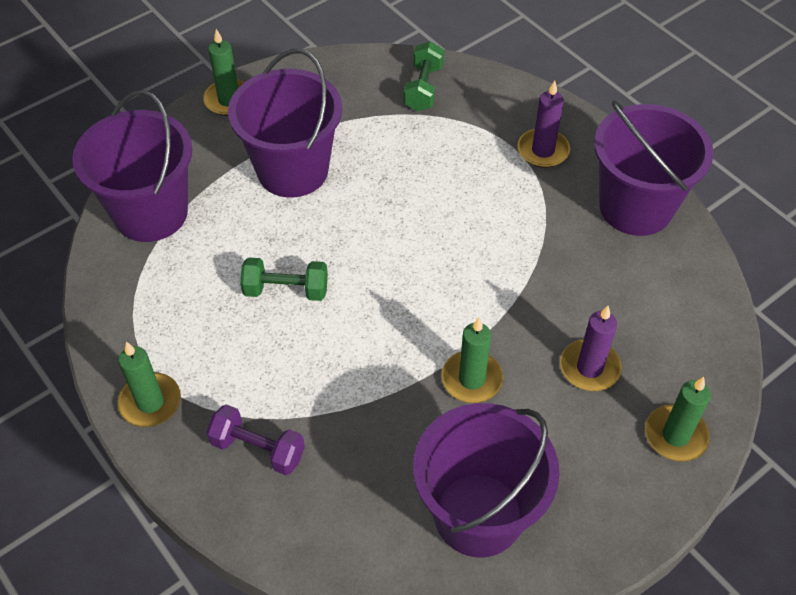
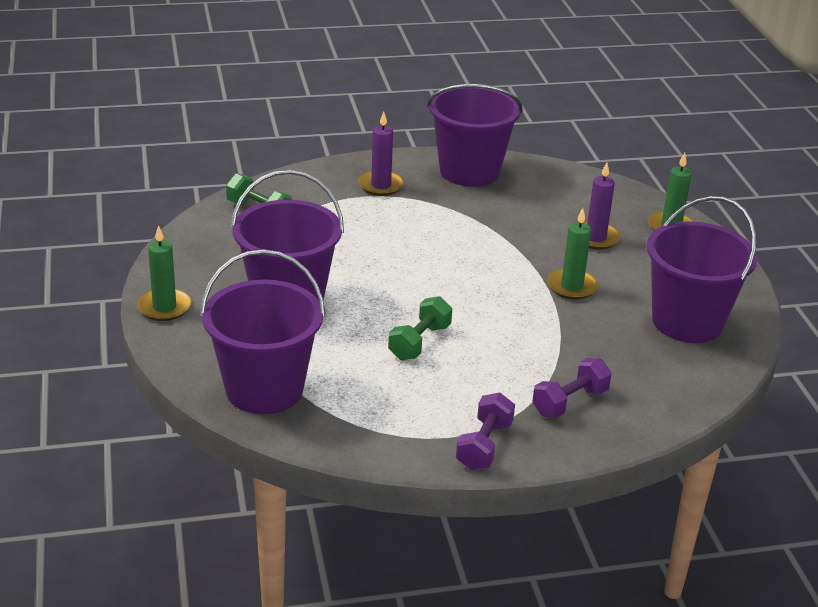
camera: 65 degrees left, 20 degrees down
(150, 402) = (484, 446): green candle -> purple dumbbell

